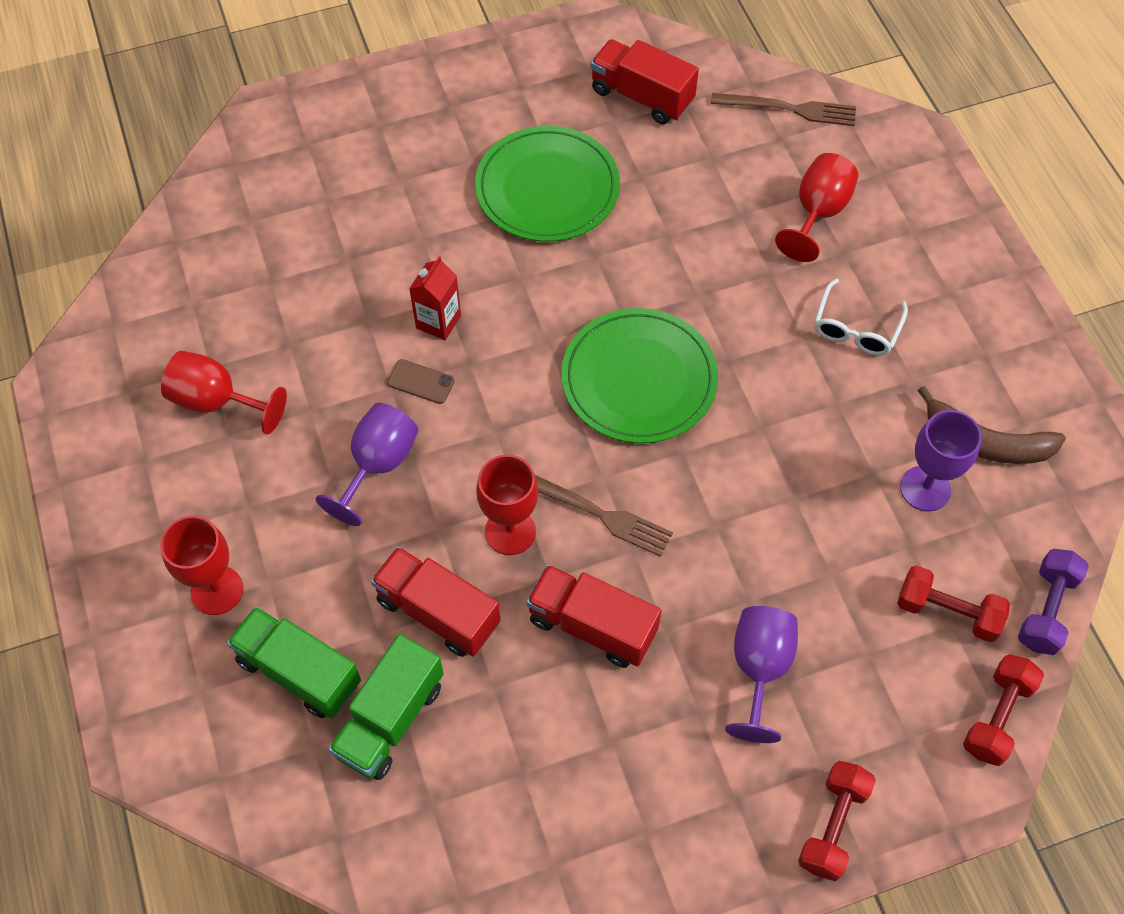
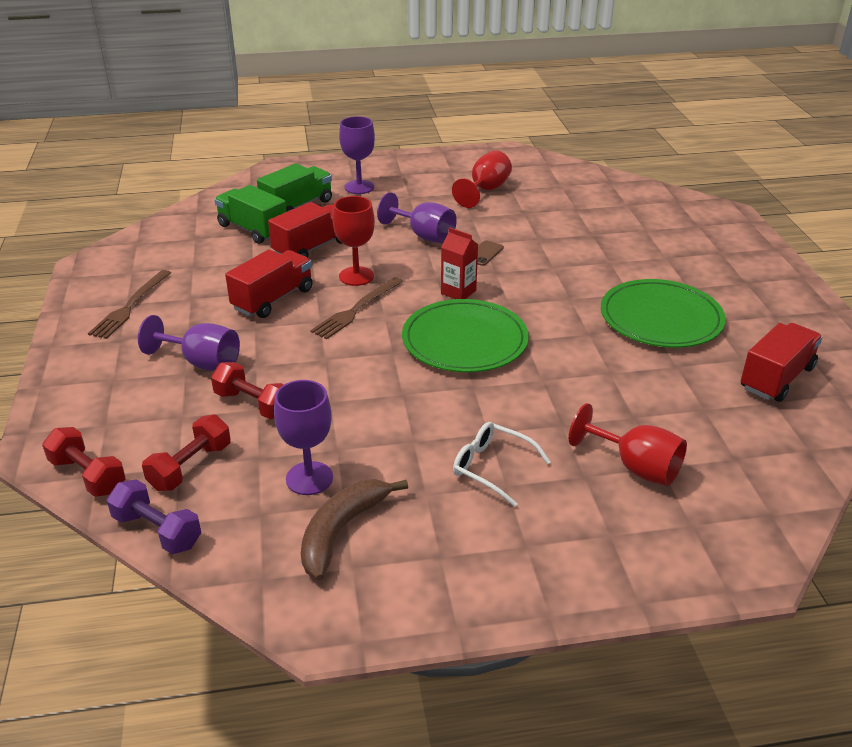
camera: 100 degrees right, 25 degrees down
(217, 590) = (359, 187): red goblet -> purple goblet
(438, 321) = (533, 263): red carton -> red carton (458, 292)
(788, 109) = (778, 470): brown fork -> brown fork (130, 306)
(832, 826) = (72, 376): red dumbbell -> red dumbbell (253, 404)

